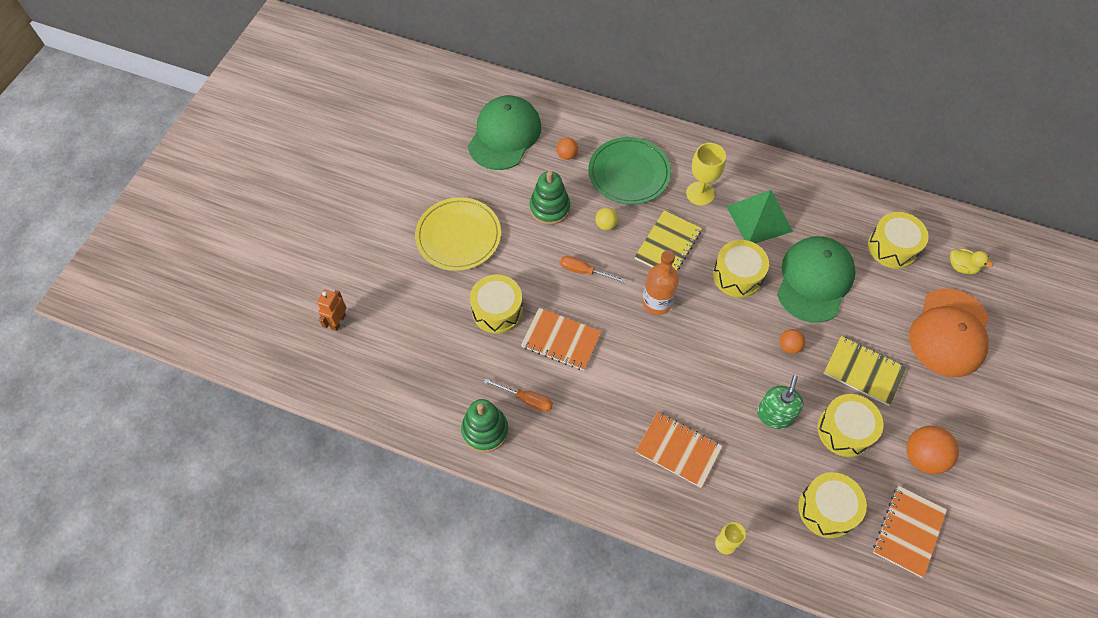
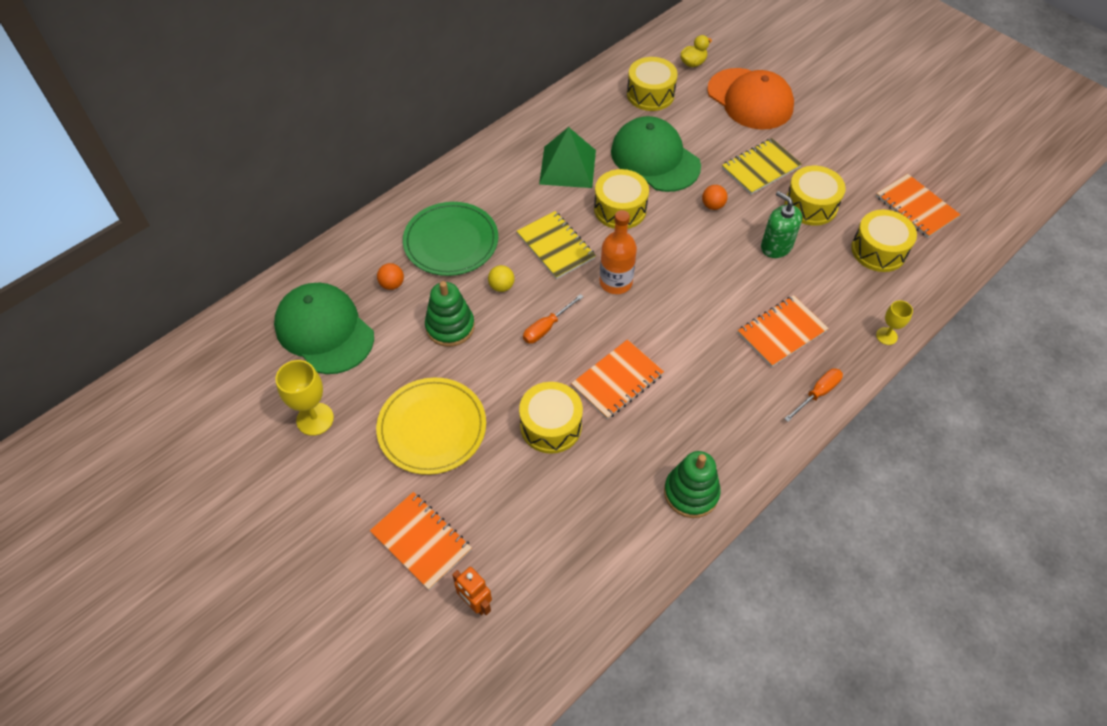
camera: 65 degrees left, 5 degrees down
(369, 269) = (421, 541): none -> orange notebook
(526, 399) = (672, 439): orange screwdriver -> orange screwdriver (817, 394)
(700, 193) = (512, 197): yellow goblet -> yellow goblet (315, 419)
(922, 457) = (854, 168): orange ball -> none

